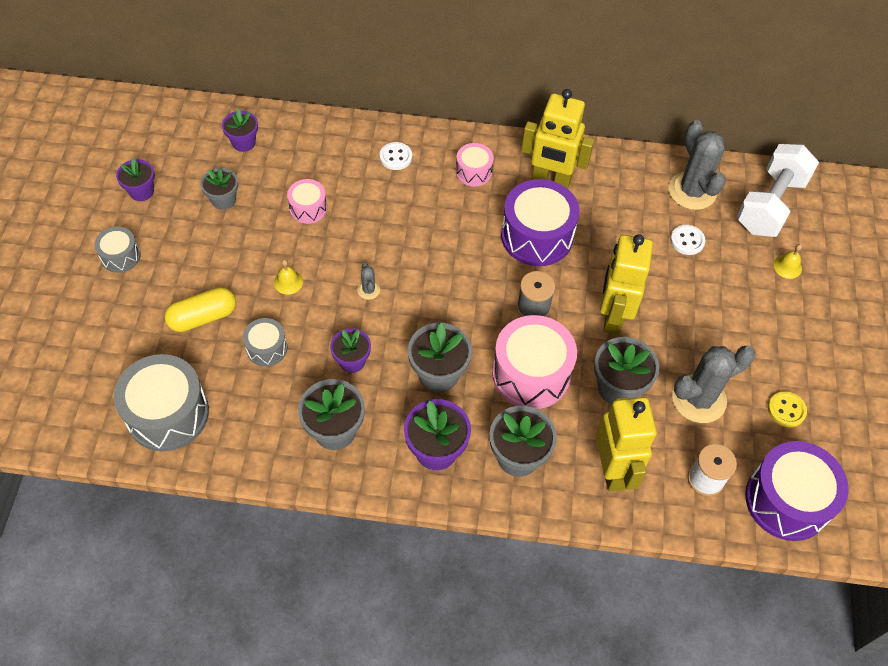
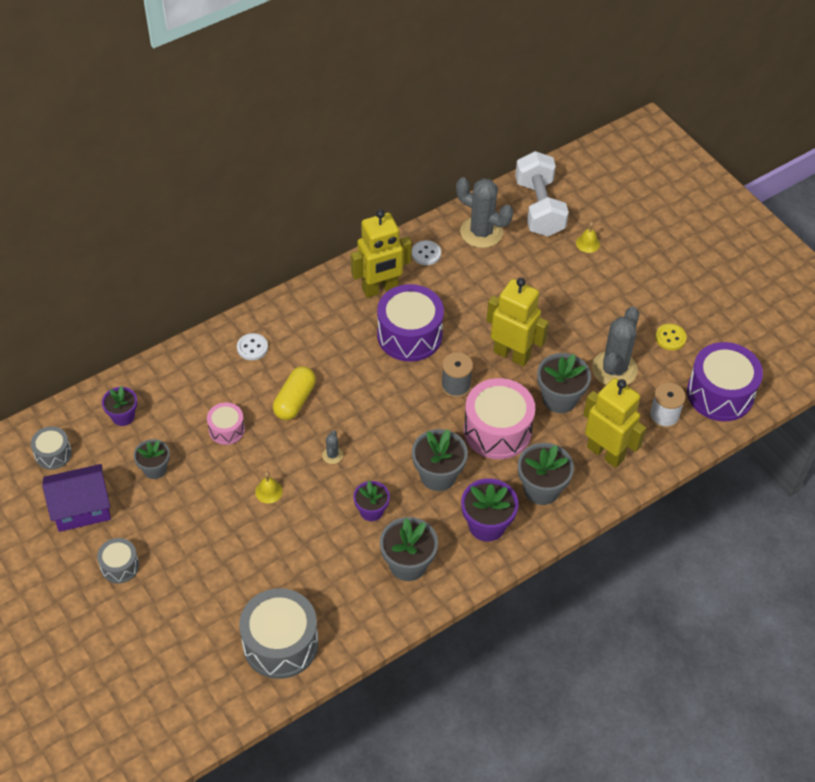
camera: 40 degrees left, 5 degrees down
(141, 191) = (81, 508): purple flower pot -> purple house
(203, 317) = (232, 561): yellow capsule -> yellow capsule (294, 400)
(266, 348) = (302, 547): grey drum -> grey drum (53, 454)
(368, 290) = (332, 455): grey cactus -> grey cactus turned 60 degrees clockwise
(473, 172) = (320, 320): pink drum -> none
(612, 316) = (512, 354): yellow robot -> yellow robot turned 150 degrees clockwise
(687, 241) = (510, 269): white button -> white button (426, 254)

